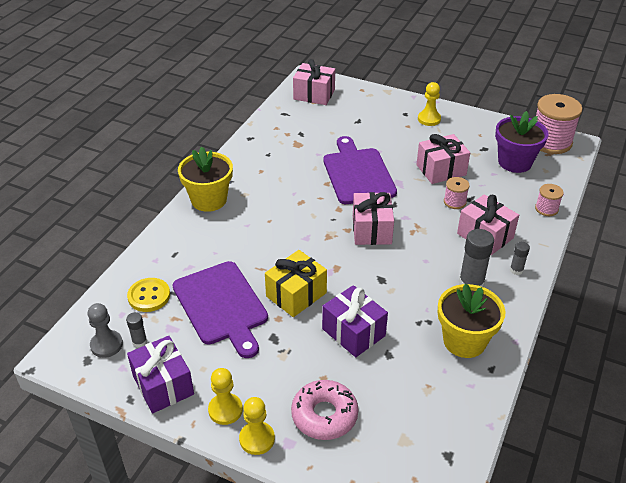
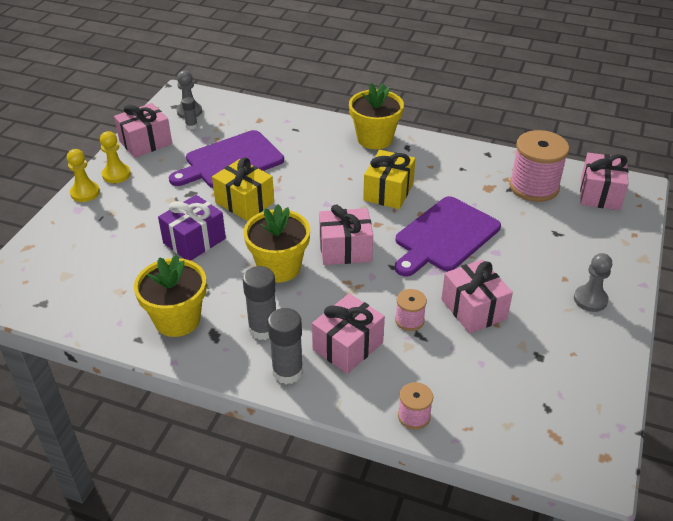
camera: 85 degrees right, 0 degrees up
(149, 296) = (242, 123): yellow button -> none
(163, 385) = (145, 142): purple gift -> pink gift
(294, 198) = (388, 192): none -> yellow gift
(324, 415) = (101, 227): pink donut -> none
(358, 174) = (445, 236): purple cutting board -> purple cutting board turned 150 degrees clockwise
(394, 272) = (279, 267): none -> yellow flower pot
(429, 119) = (590, 299): yellow pawn -> grey pawn
(514, 162) = (516, 389): purple flower pot -> none
(516, 270) = (287, 372): grey glue stick -> grey glue stick, size x1.85
(550, 142) = (586, 440): pink spool -> pink spool (534, 186)

